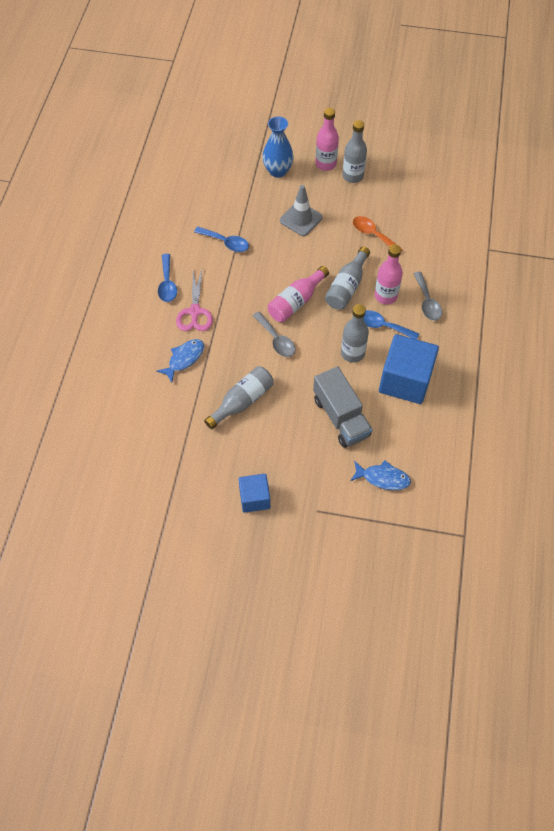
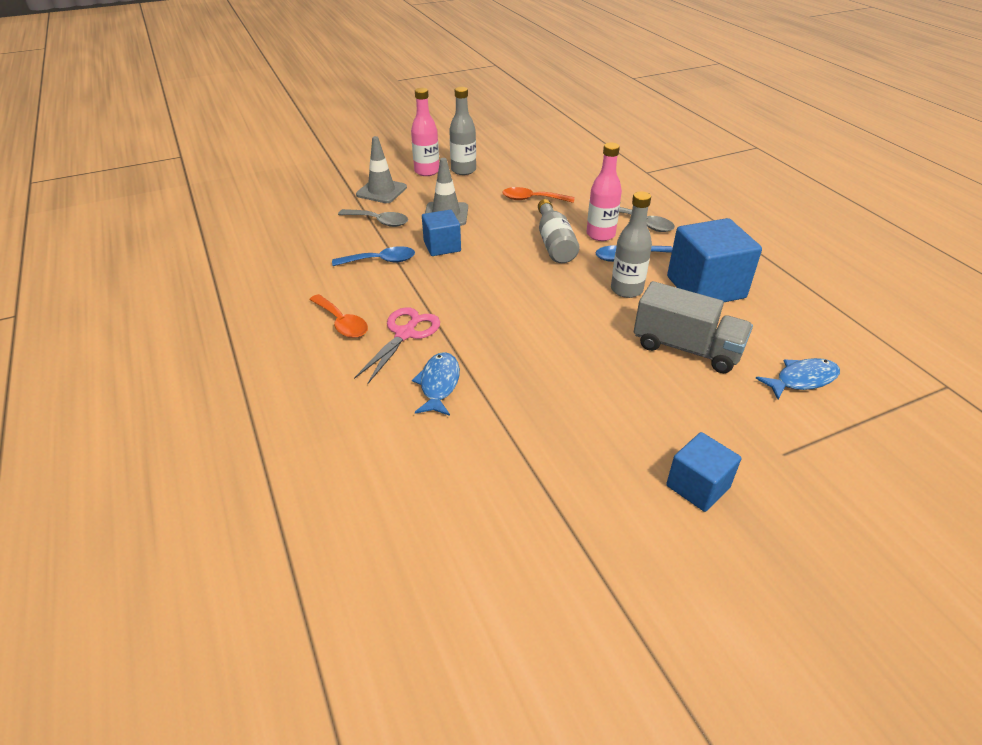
camera: 35 degrees left, 20 degrees down
(167, 284) = (342, 323): blue spoon -> orange spoon
(195, 312) = (405, 333): pink scissors -> pink scissors turned 120 degrees counterclockwise
(242, 401) = (560, 390): grey bottle -> none
(273, 249) = (442, 246): none -> blue cube
(276, 340) = (532, 315): grey spoon -> grey spoon (379, 221)
(277, 171) = (381, 191): blue vase -> grey traffic cone
(296, 302) = (516, 275): pink bottle -> none

